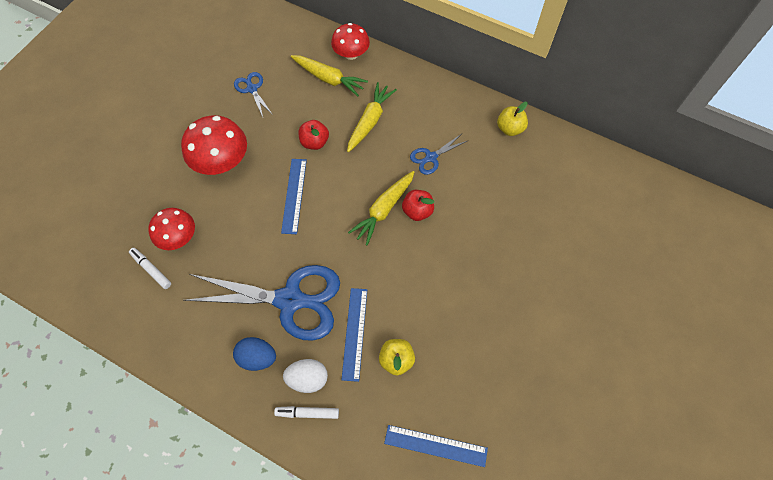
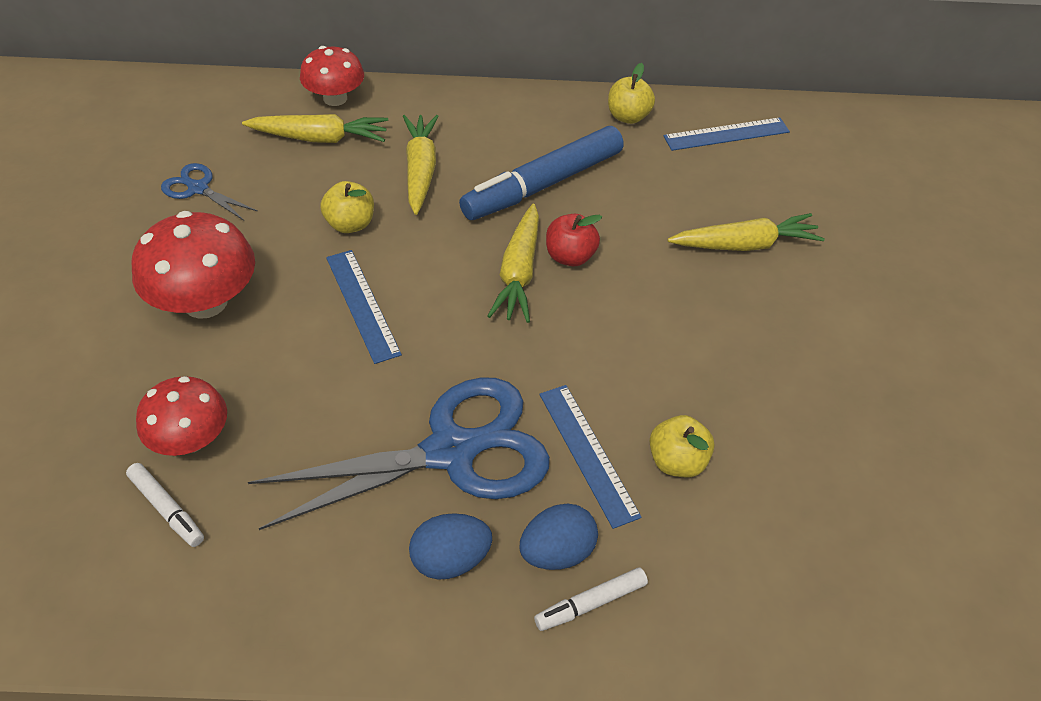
camera: 30 degrees left, 15 degrees down
(151, 269) = (167, 509): white marker -> white marker turned 150 degrees counterclockwise
(308, 378) = (557, 552): white egg -> blue egg
(314, 142) = (350, 224): red apple -> yellow apple
(431, 157) = (543, 185): blue scissors -> blue marker
(435, 446) = (818, 553): blue ruler -> blue ruler (726, 134)
(521, 245) = (745, 245): none -> yellow carrot

